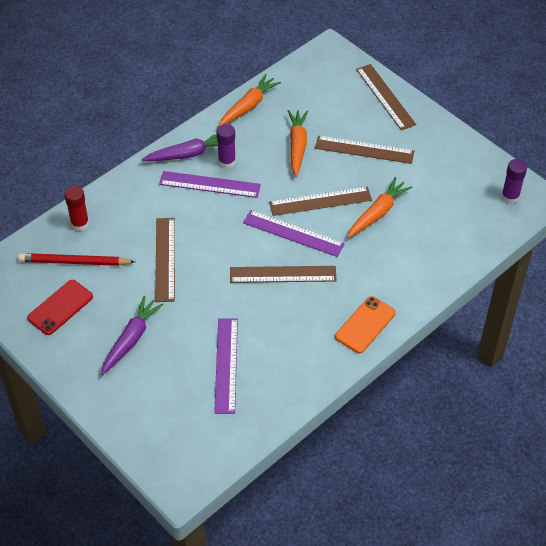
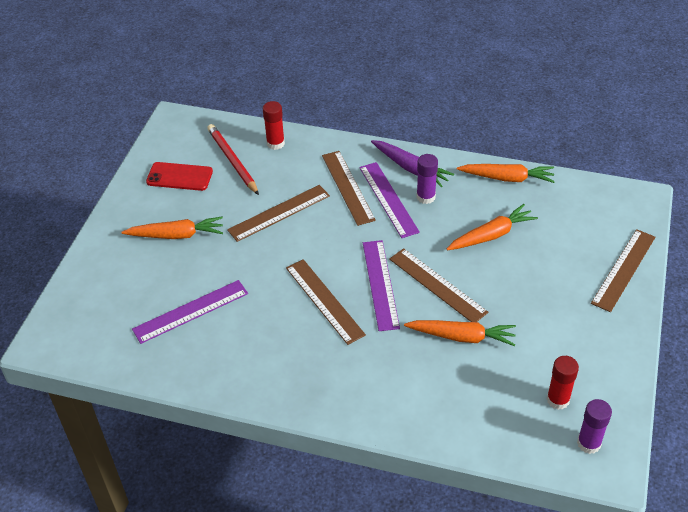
camera: 60 degrees right, 5 degrees down
(131, 339) = (176, 235): purple carrot -> orange carrot
(364, 150) = (535, 287): brown ruler -> brown ruler (348, 187)
(365, 325) = (310, 394): orange phone -> none
(466, 192) = (558, 400): none -> red glue stick

